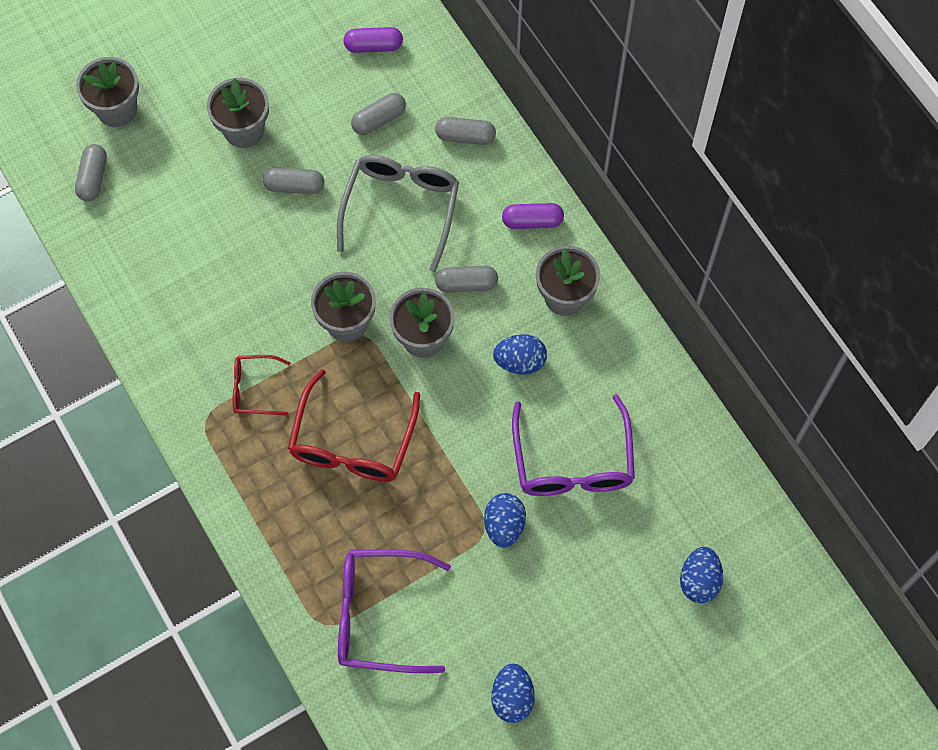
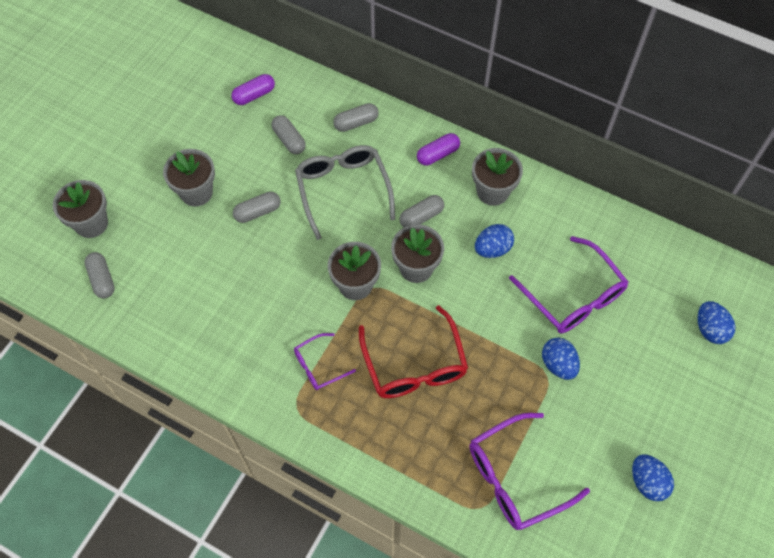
camera: 30 degrees left, 5 degrees down
(254, 389) = (318, 366): red glasses -> purple glasses
(379, 119) = (289, 140): grey capsule -> grey capsule turned 60 degrees counterclockwise

